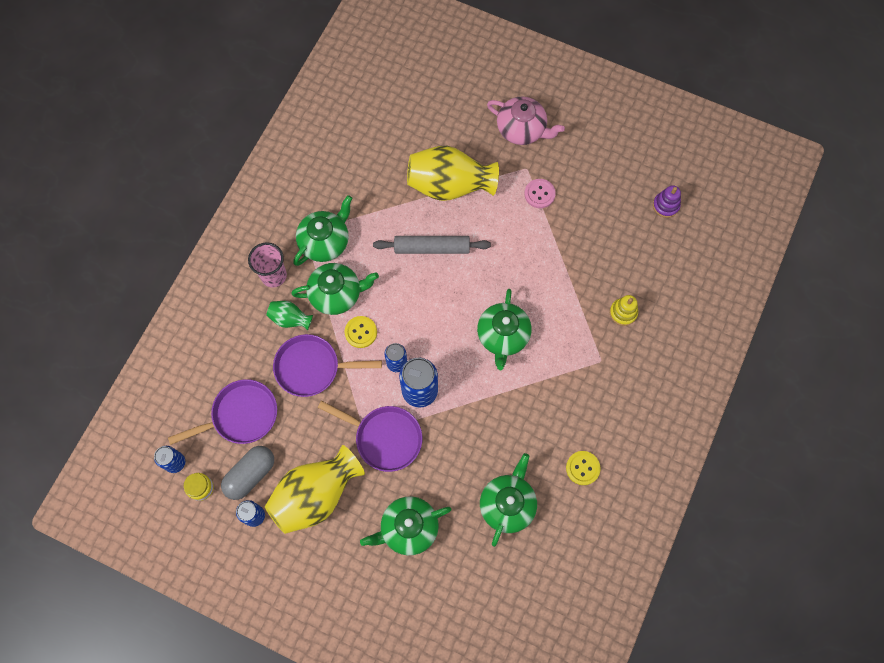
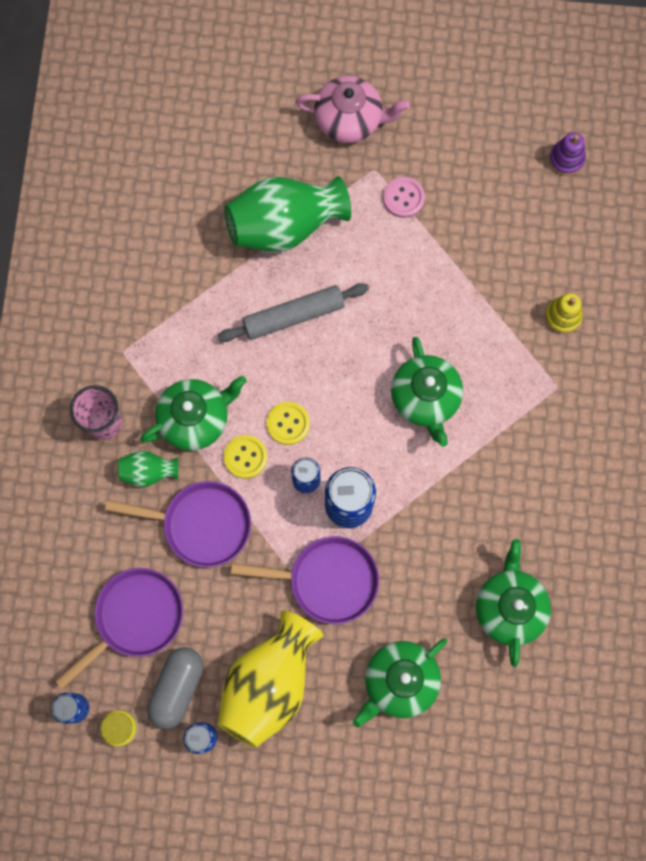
camera: 20 degrees left, 5 degrees up
(312, 368) = (201, 524): purple pan -> purple pan turned 150 degrees counterclockwise
(325, 242) = (153, 355): green teapot -> none
(449, 185) = (285, 226): yellow vase -> green vase
(582, 468) = (583, 529): yellow button -> yellow button (288, 423)

